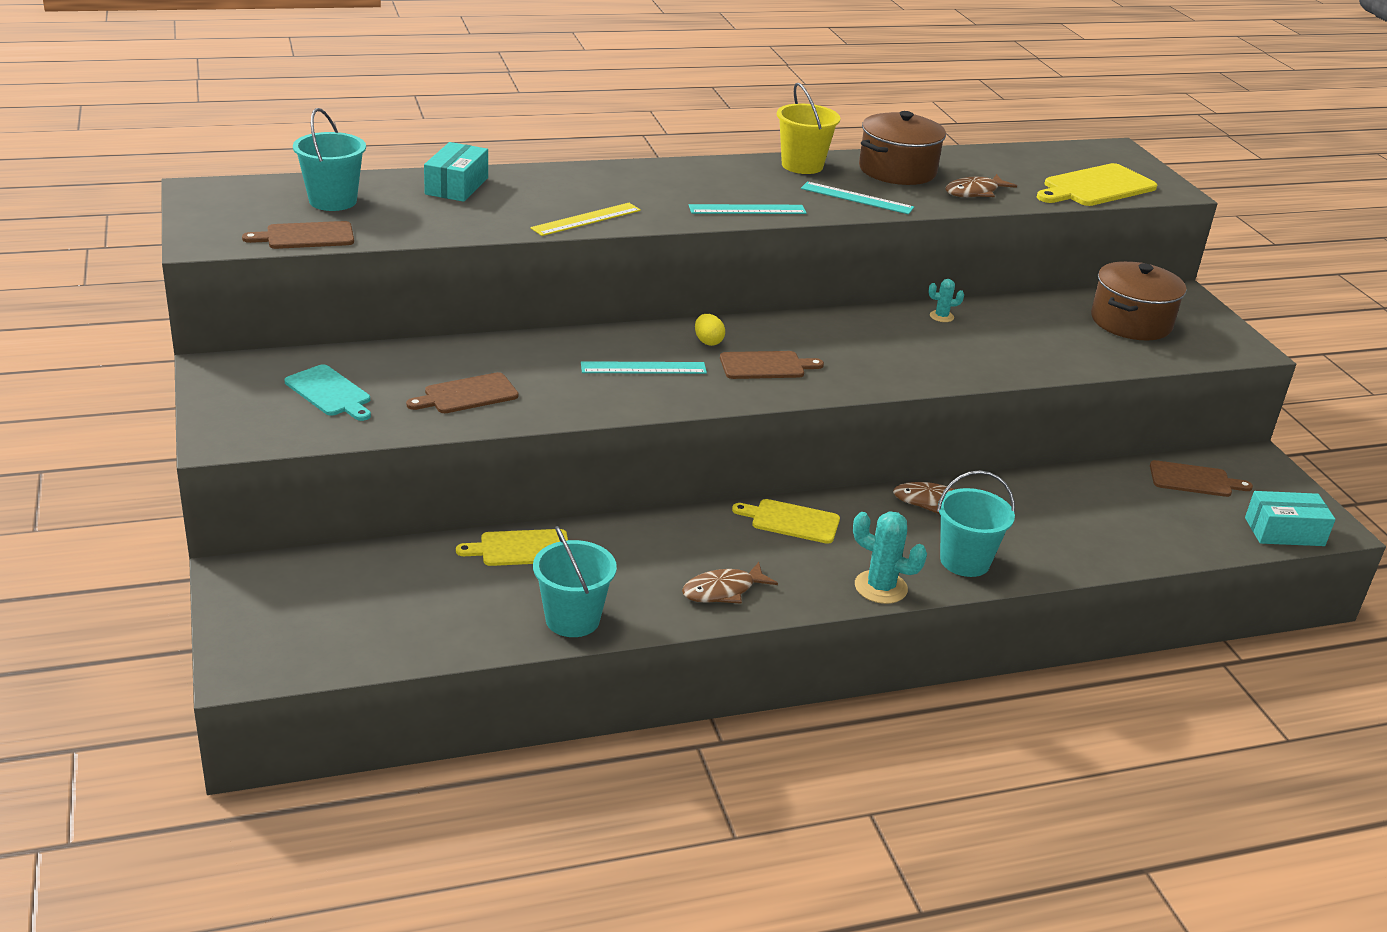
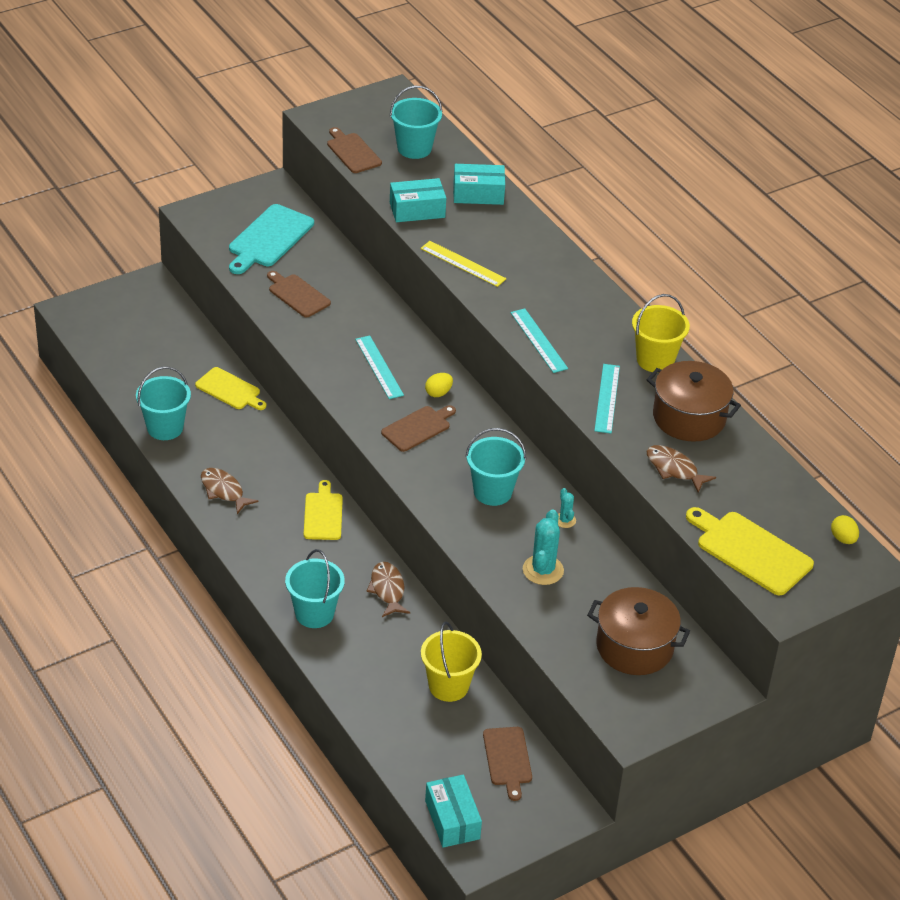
camera: 75 degrees right, 10 degrees up
(330, 393) = (269, 238): turquoise cutting board -> turquoise cutting board, size x1.51
(462, 223) = (417, 210): none -> turquoise box
(520, 548) = (230, 390): yellow cutting board -> yellow cutting board turned 150 degrees clockwise
(766, 366) = (418, 428): brown cutting board -> brown cutting board turned 105 degrees counterclockwise
(880, 587) = (261, 570): turquoise cactus -> turquoise cactus (543, 570)
(888, 345) = (492, 492): none -> turquoise bucket
(1079, 150) = (843, 539): none -> yellow egg
(1088, 493) = (448, 686): none -> yellow bucket

